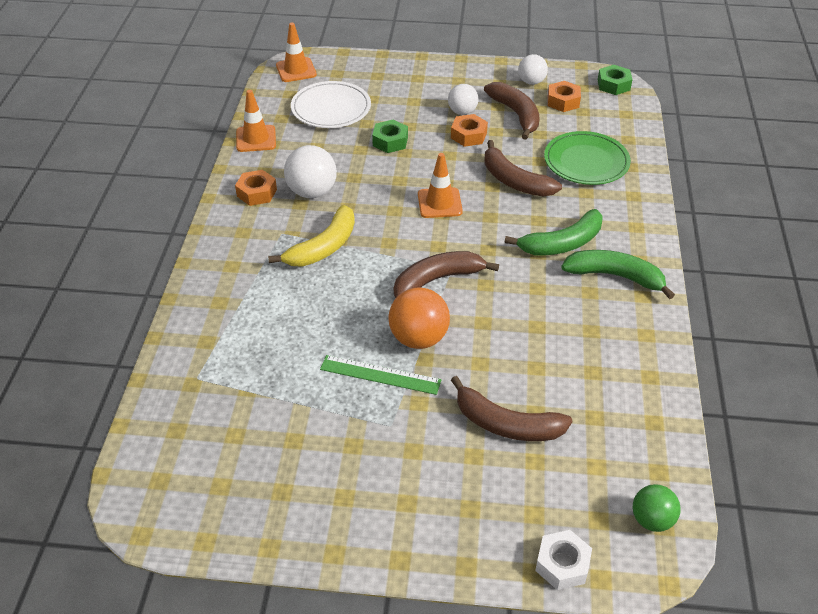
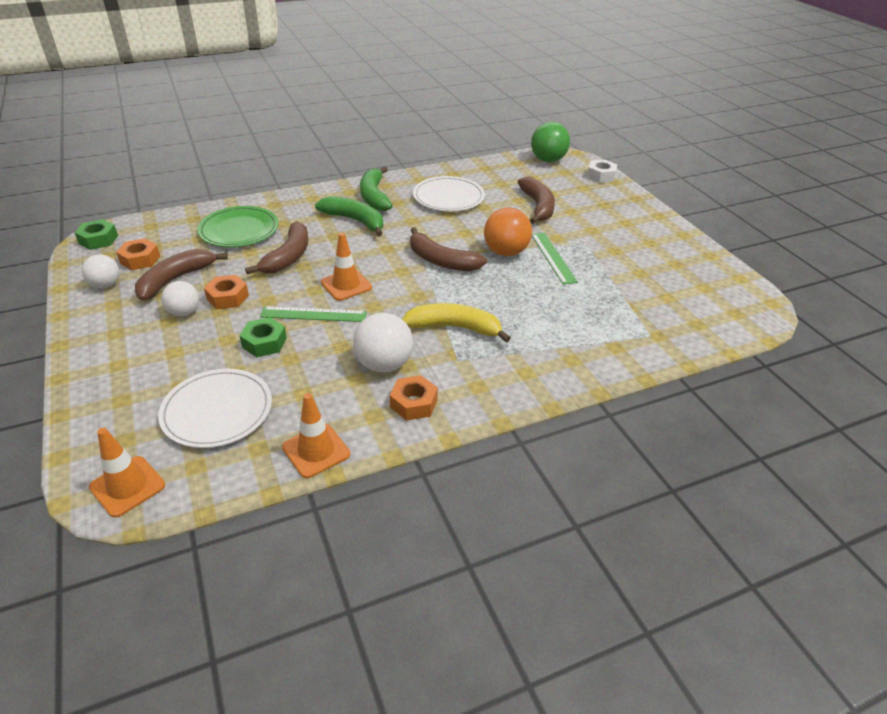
camera: 120 degrees left, 5 degrees down
(408, 173) = (313, 314): none -> green ruler
(579, 342) = (448, 197): none -> white plate
(652, 520) = (548, 160): green ball -> green ball, size x1.55

